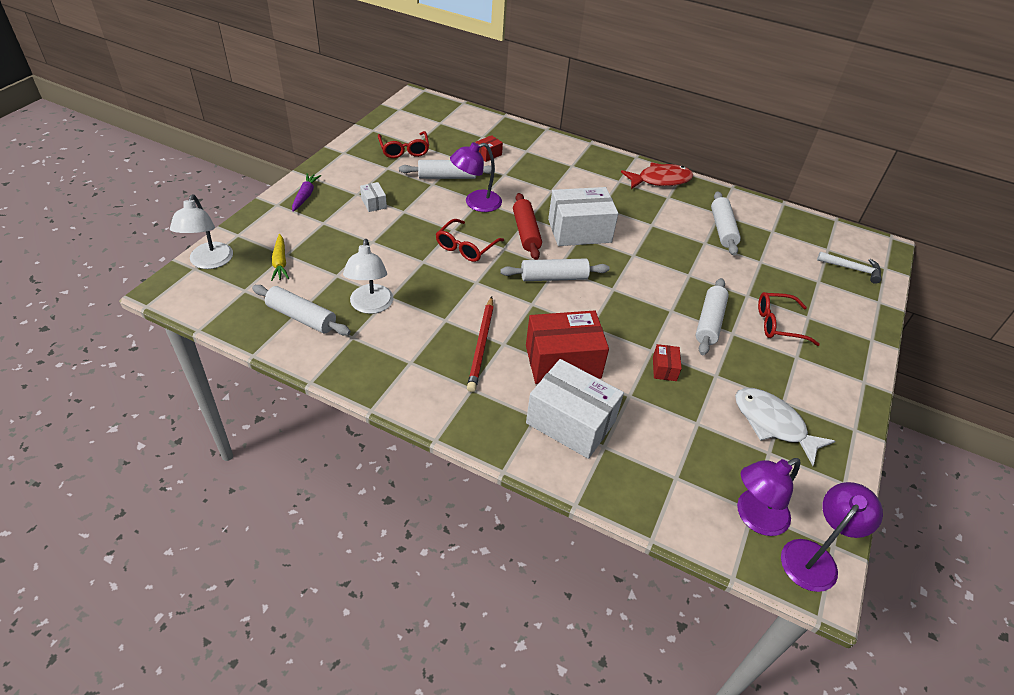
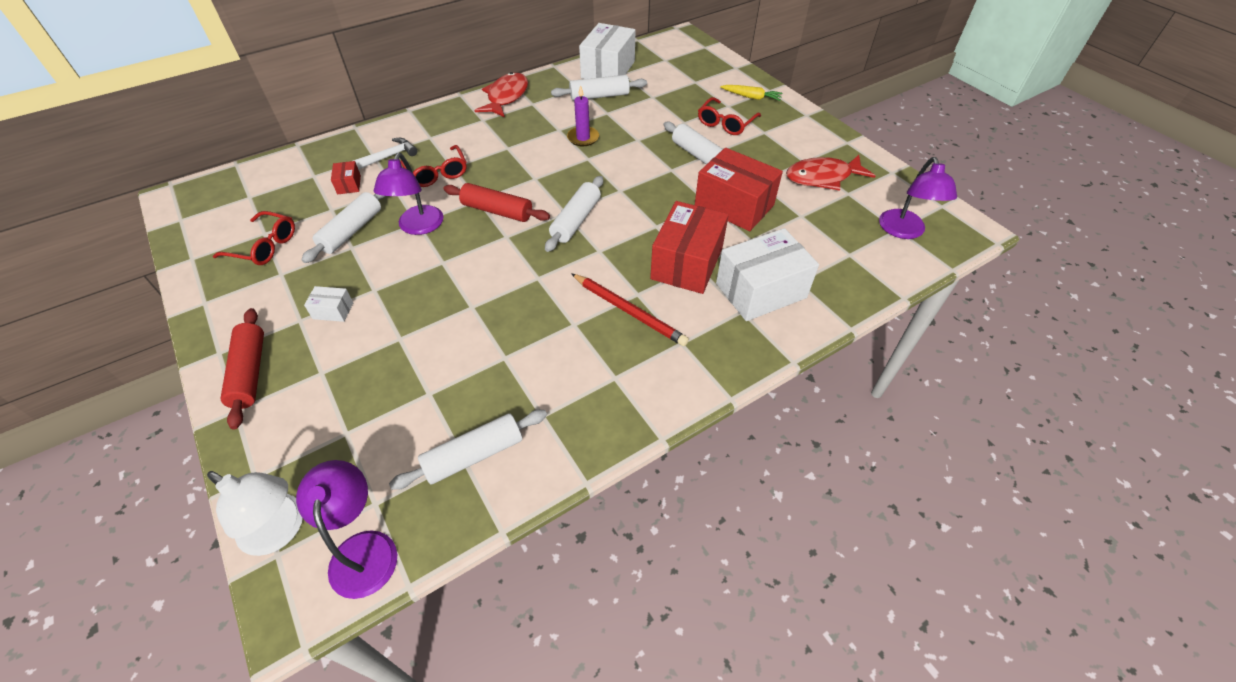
camera: 55 degrees left, 5 degrees up
(280, 262) = (355, 444): yellow carrot -> yellow carrot (751, 97)
(305, 196) = (250, 372): purple carrot -> red rolling pin
(370, 306) = (505, 380): white lamp -> none
(466, 247) = (479, 263): red glasses -> red glasses (437, 173)
(579, 231) = (527, 175): white box -> white box (608, 70)
(656, 242) = (583, 138): none -> purple candle
(664, 369) = (734, 205): red box -> red box, size x2.28
(722, 229) = (599, 96): white rolling pin -> white rolling pin turned 45 degrees counterclockwise
(773, 424) = (822, 177): white fish -> red fish
(814, 556) = (948, 219): purple lamp -> purple lamp (363, 549)
(852, 269) = (695, 61): white hammer -> white hammer (388, 157)

